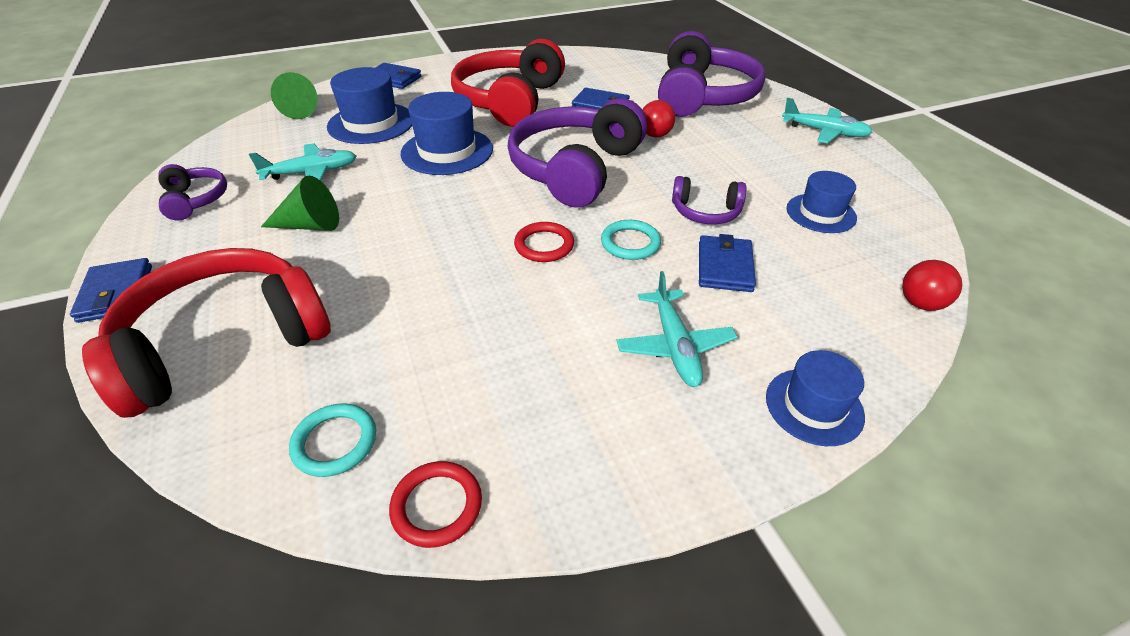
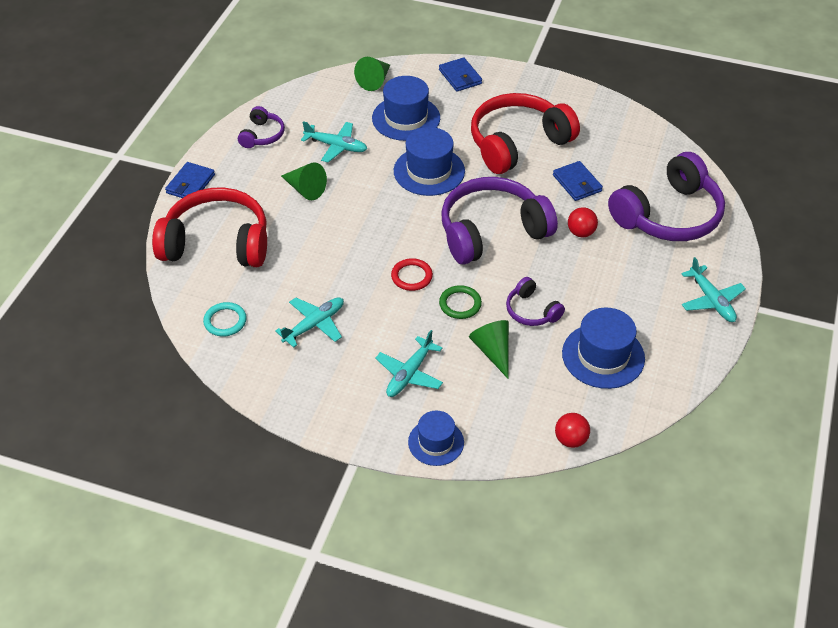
camera: 40 degrees right, 5 degrees up
(437, 506) = (240, 372): red ring -> none
(483, 364) = (314, 325): none -> turquoise plane
(630, 243) = (460, 304): turquoise ring -> green ring
(725, 267) = (493, 351): blue wallet -> green cone
(821, 213) = (603, 356): blue hat -> blue hat, size x1.56

